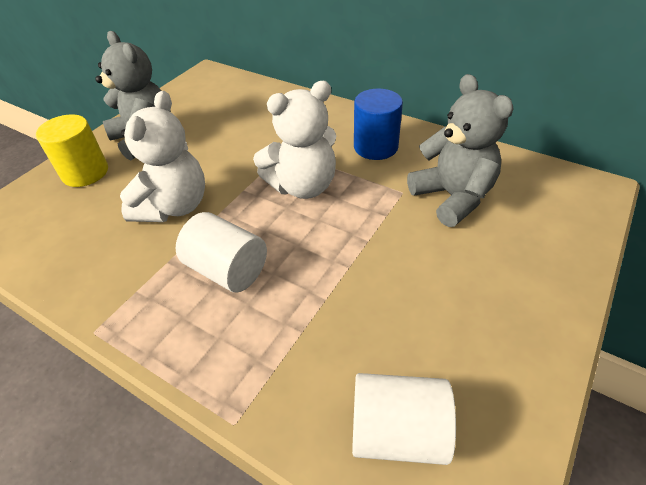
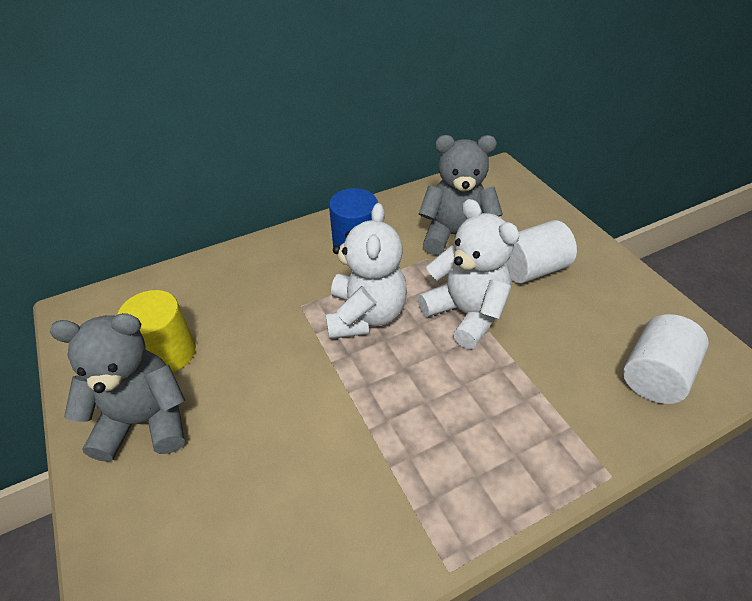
camera: 60 degrees left, 0 degrees up
(85, 172) = (150, 513): yellow cylinder -> yellow cylinder (168, 352)
(174, 206) = (306, 432): white teddy bear -> white teddy bear (466, 313)
(227, 269) = (436, 417): white cylinder -> white cylinder (531, 269)

